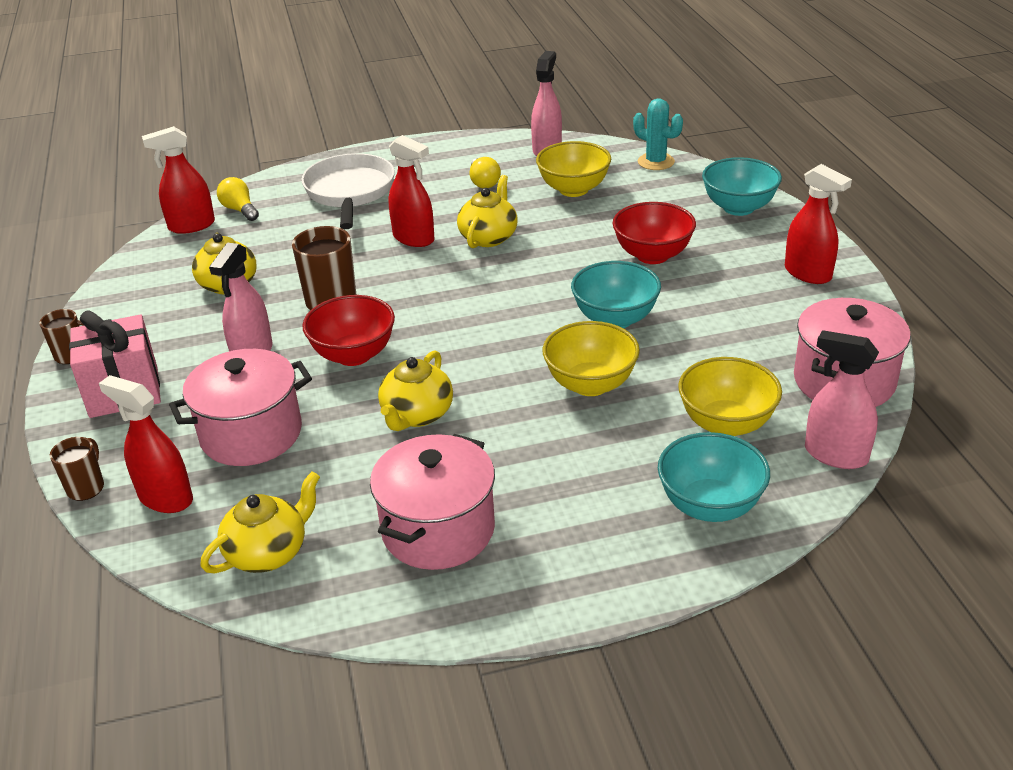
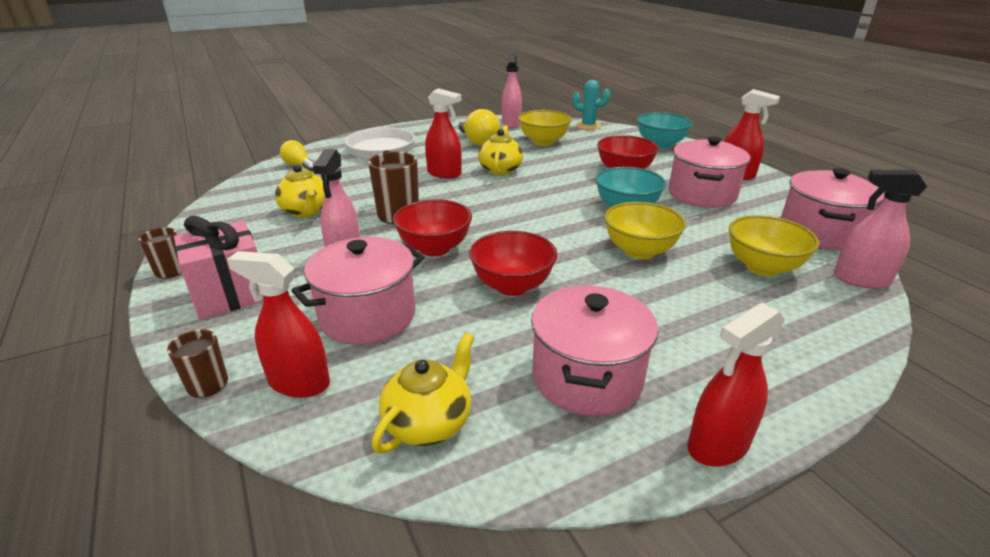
camera: 15 degrees left, 5 degrees down
(191, 226) = (262, 177): red spray bottle -> red spray bottle (718, 445)
(417, 415) = (512, 286): yellow teapot -> red bowl
(483, 182) = (478, 141): yellow light bulb -> yellow light bulb, size x1.57
(710, 506) = (803, 327): turquoise bowl -> none
(733, 304) = (702, 194): none -> pink pot

